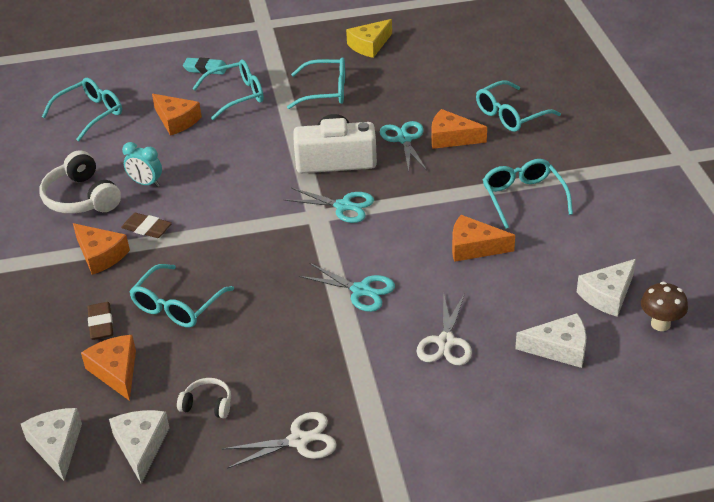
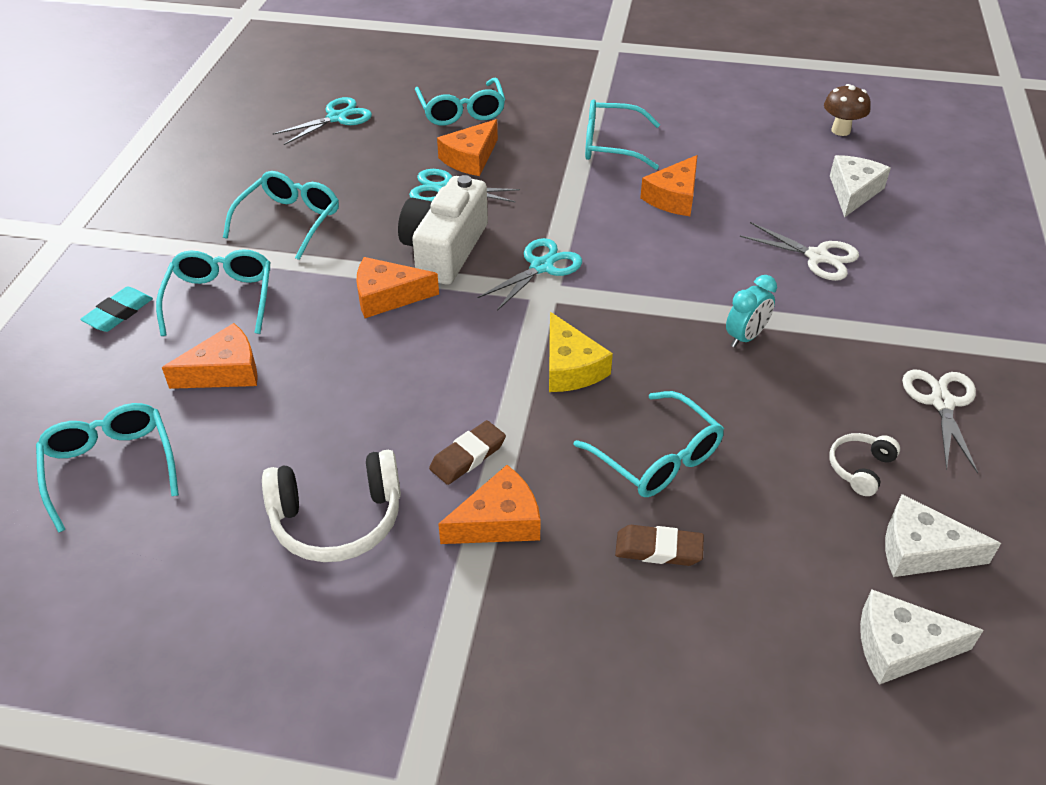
camera: 70 degrees left, 5 degrees up
(116, 371) = (767, 550): orange cheese -> orange cheese (387, 296)
(146, 183) = (357, 436): turquoise clock -> turquoise clock (745, 337)
(361, 290) = (705, 293): turquoise scissors -> turquoise scissors (337, 118)
(369, 45) = (222, 163): yellow cheese -> yellow cheese (570, 367)
(607, 295) = (788, 144): white cheese -> none

